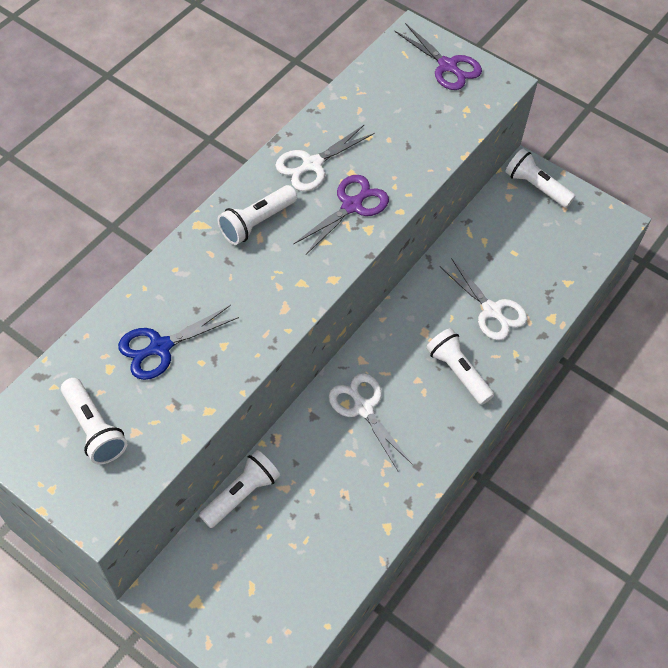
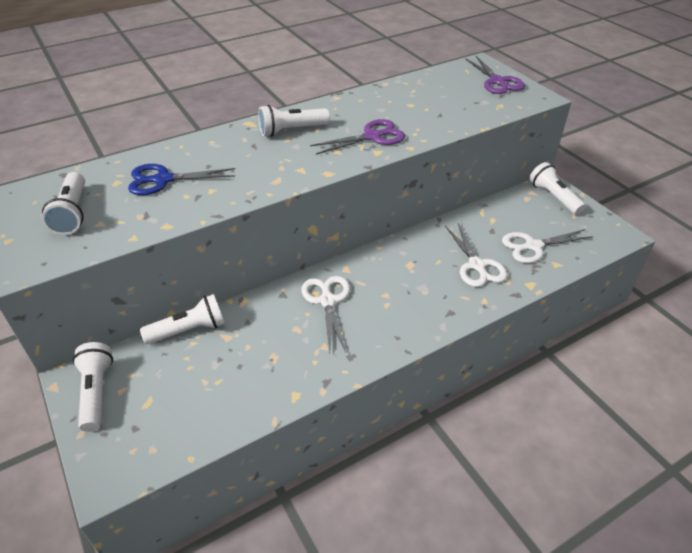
camera: 25 degrees right, 15 degrees down
(312, 164) = (357, 110): white scissors -> white scissors (533, 246)
(458, 372) = (424, 299): white flashlight -> white flashlight (96, 392)

